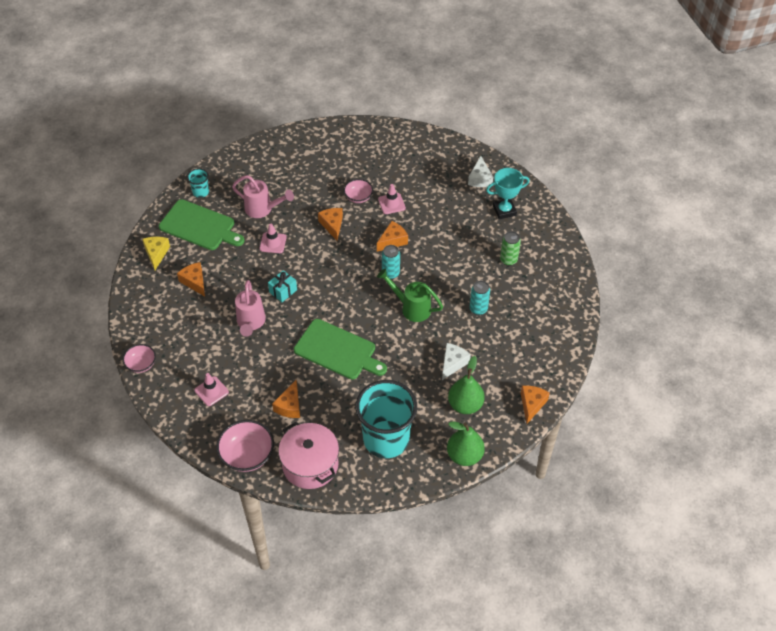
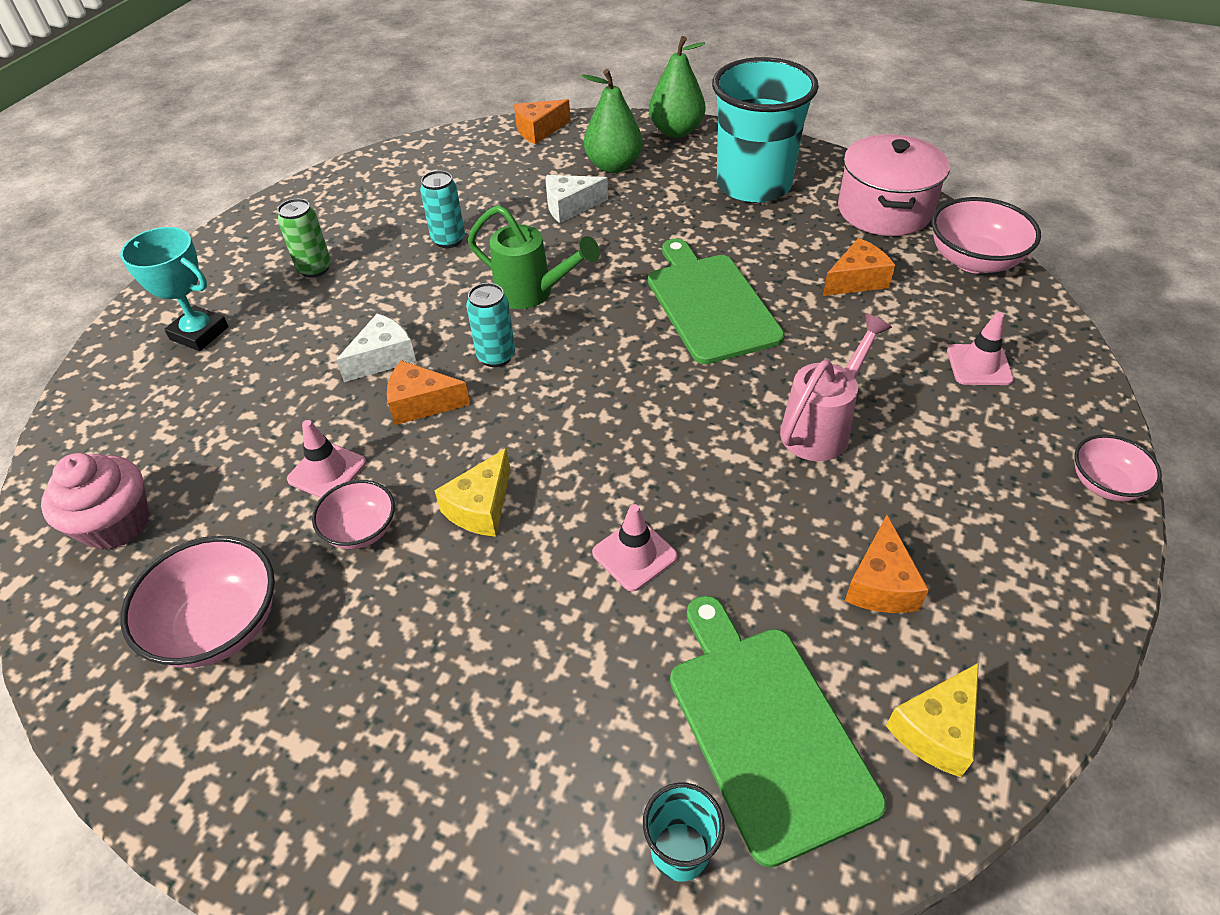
camera: 135 degrees left, 5 degrees down
(263, 209) = (575, 657): pink watering can -> none
(283, 291) = (709, 444): turquoise gift -> none
(332, 225) = (480, 507): orange cheese -> yellow cheese
(362, 156) = (219, 625): none -> pink bowl
(411, 307) = (533, 293): green watering can -> green watering can turned 45 degrees counterclockwise
(428, 154) = (116, 523): none -> pink cupcake
(480, 179) = (135, 408): white cheese -> white cheese (383, 358)

